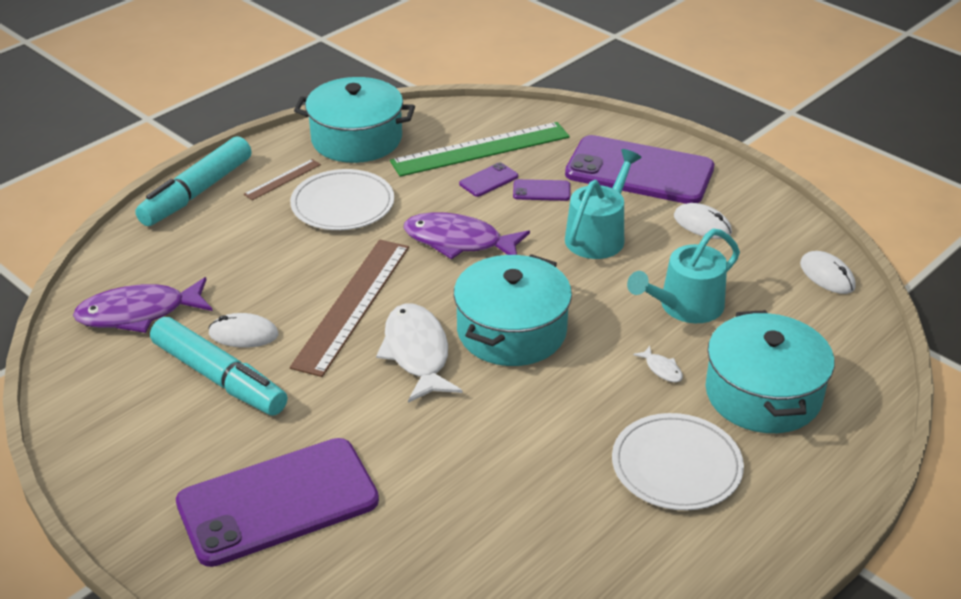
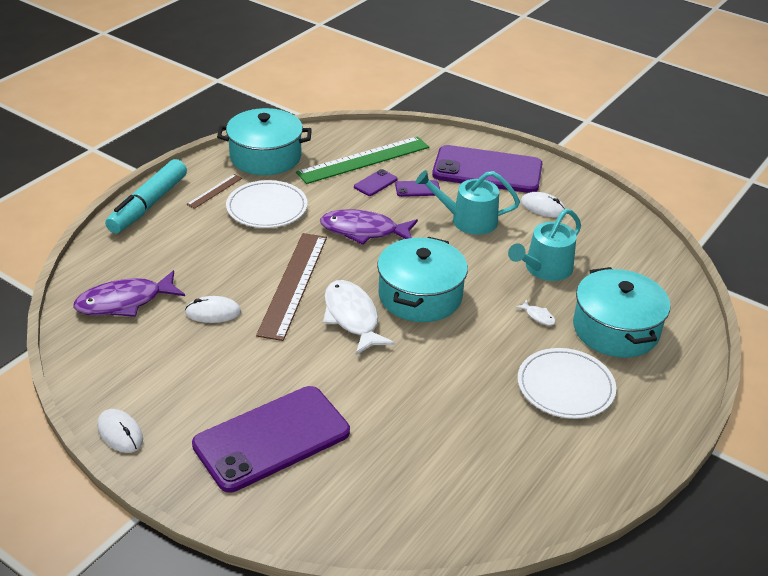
camera: 10 degrees left, 0 degrees up
(219, 378) = (202, 348): turquoise marker -> none
(598, 235) = (468, 220): turquoise watering can -> turquoise watering can turned 105 degrees counterclockwise
(827, 275) = (641, 239): white mouse -> white mouse (120, 433)

